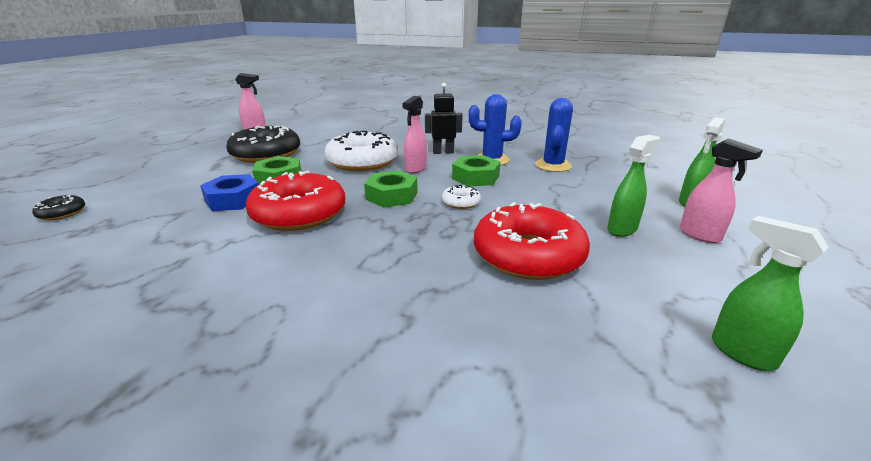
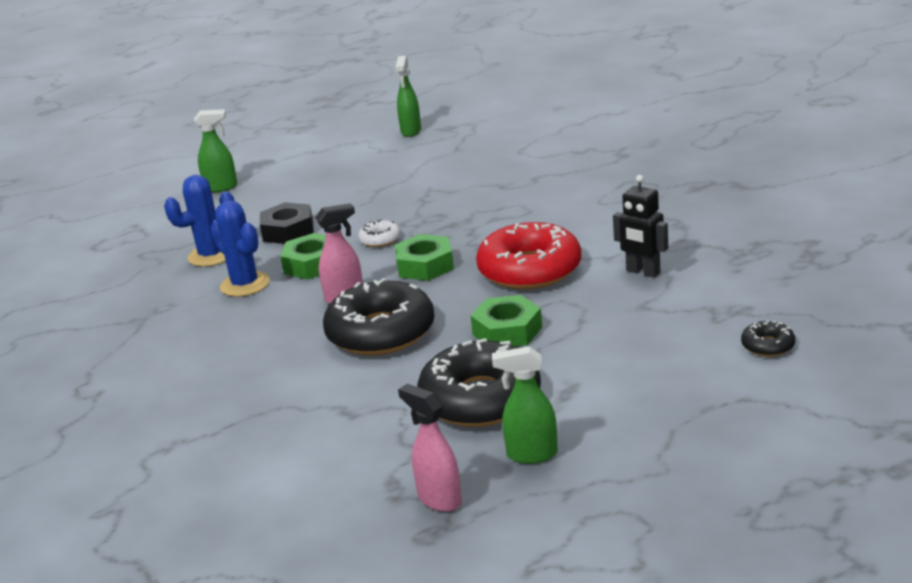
camera: 135 degrees left, 0 degrees up
(233, 200) = (579, 309): blue nut -> none
(362, 162) = (381, 332): white donut -> black donut
(443, 152) = (265, 318): black robot -> black robot (643, 272)
(528, 255) = (414, 188): red donut -> none
(544, 189) = (288, 231): none -> black nut
(622, 229) = (320, 185): green spray bottle -> green spray bottle (531, 455)
(700, 235) = (286, 169): pink spray bottle -> none

